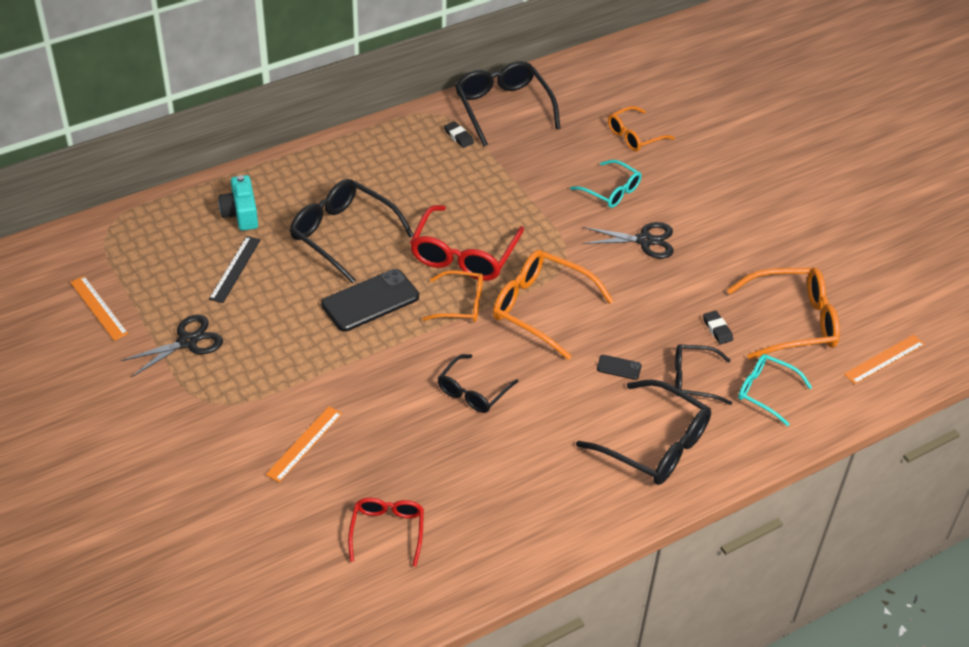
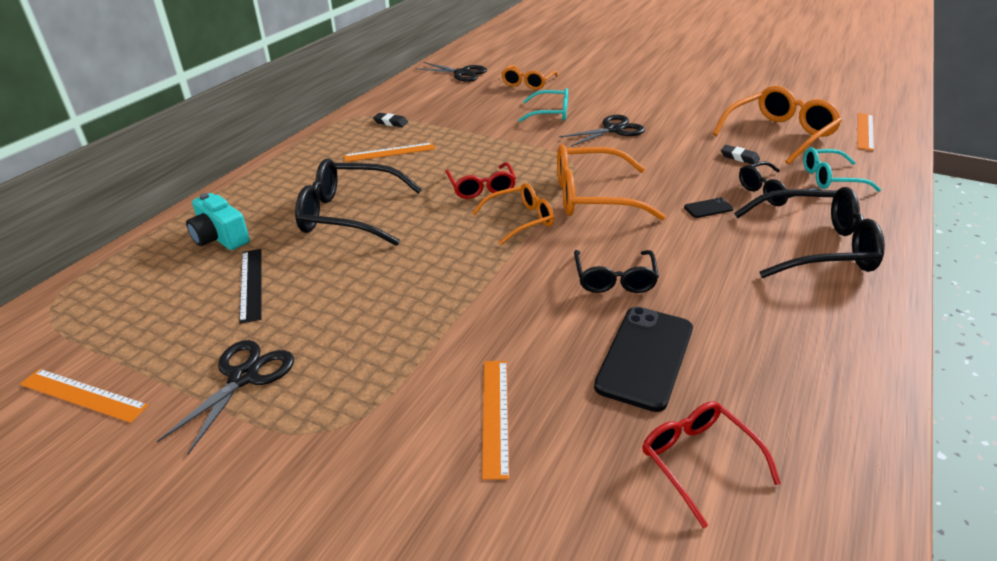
camera: 30 degrees left, 10 degrees down
(370, 301) = (430, 252): black phone -> black phone (645, 357)
(427, 177) = (389, 152): none -> orange ruler
(463, 256) = (482, 188): red glasses -> red glasses, size x0.61
(502, 107) = (408, 98): black glasses -> none
(585, 90) = (461, 73): none -> black scissors

